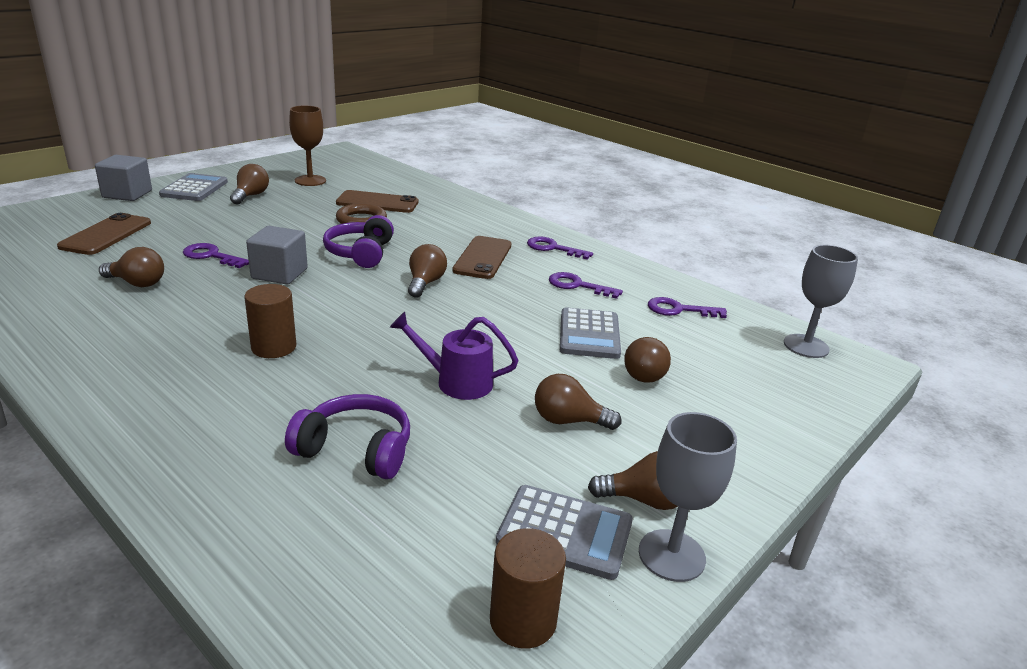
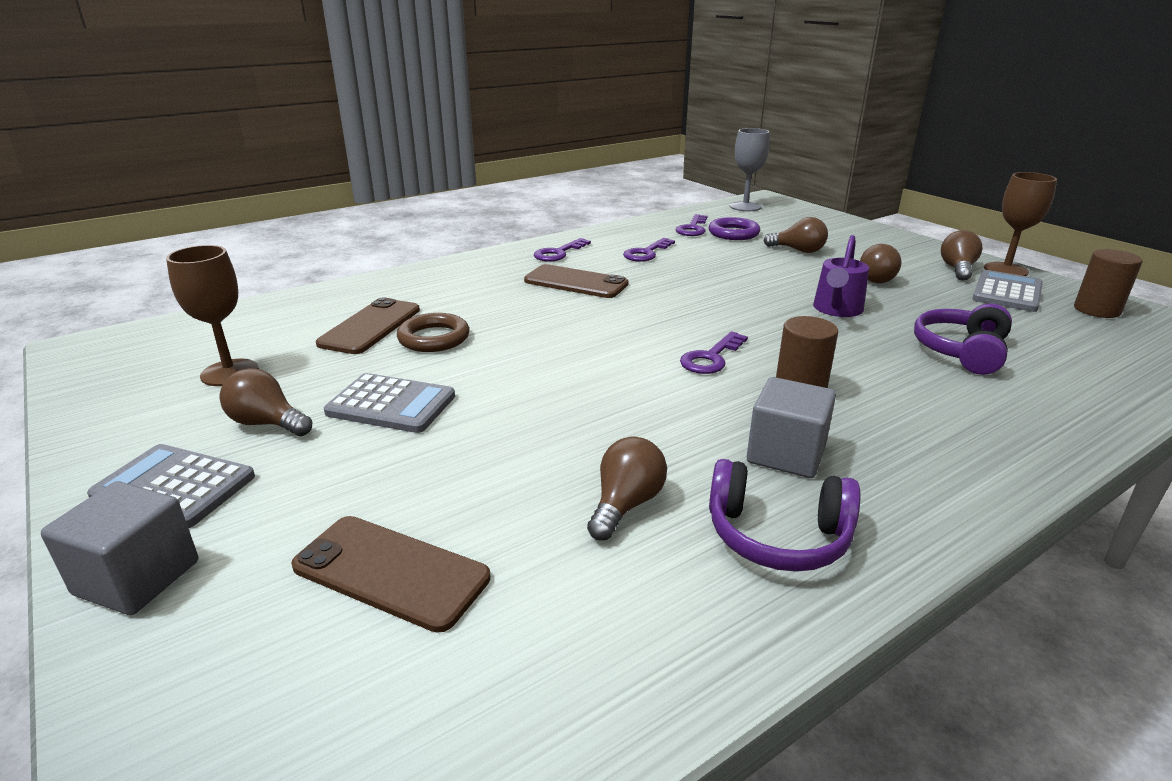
camera: 75 degrees left, 0 degrees up
(211, 256) = (530, 445): purple key -> purple key (711, 358)
(279, 274) = (603, 391): grey cube -> grey cube (786, 454)
(360, 253) = (547, 341): purple headphones -> purple headphones (777, 536)
(425, 283) = (637, 311): brown light bulb -> none
(589, 334) = (740, 259): grey calculator -> grey calculator (391, 404)
(671, 555) = (1005, 270): grey goblet -> brown goblet
(681, 334) = (733, 233): none -> purple ring

